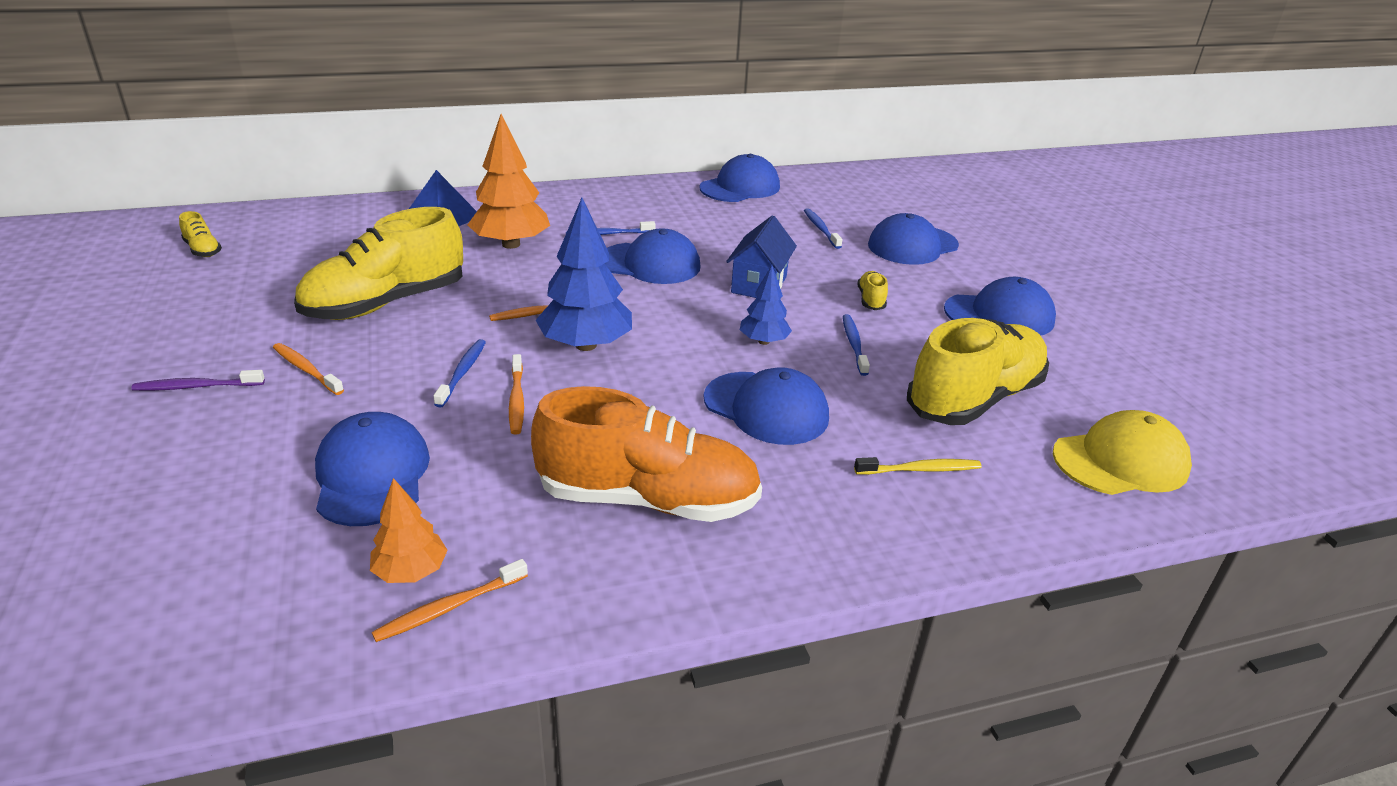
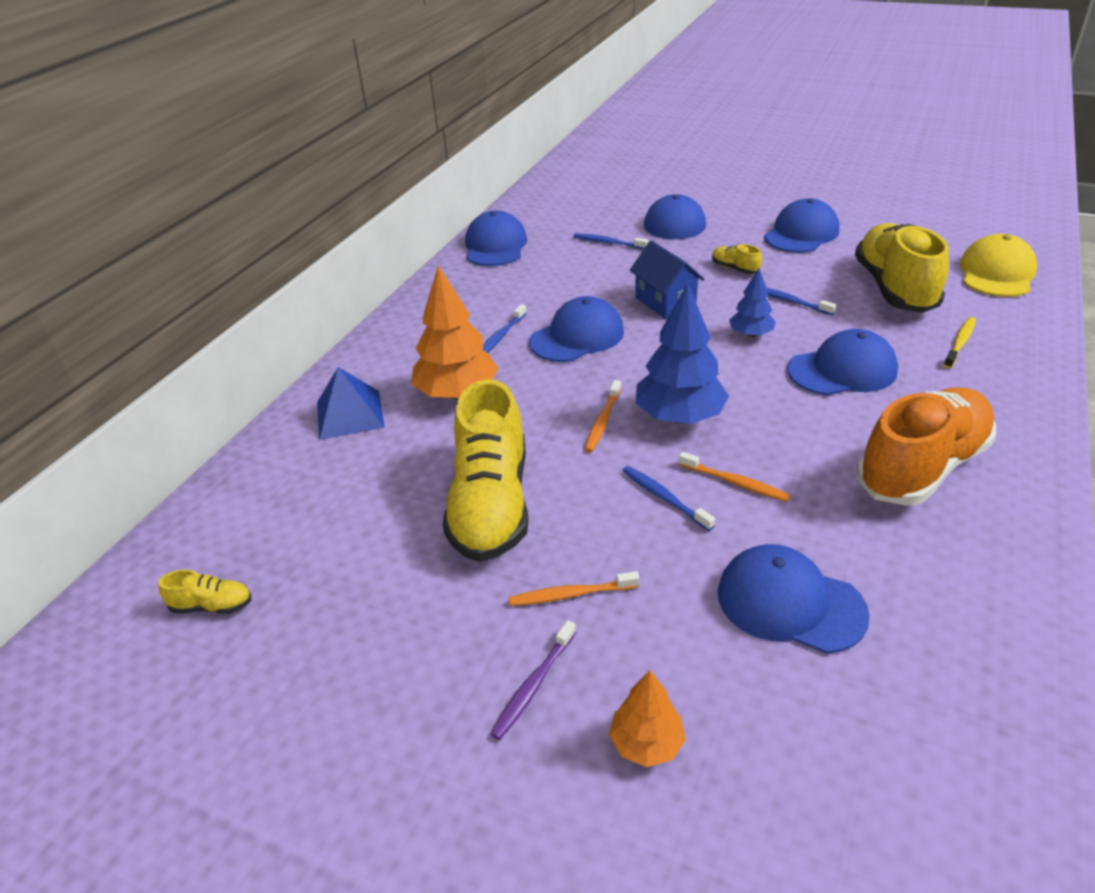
camera: 45 degrees left, 5 degrees up
(411, 572) = (944, 621): orange tree -> orange tree (646, 743)
(449, 607) = (1002, 614): orange toothbrush -> none

